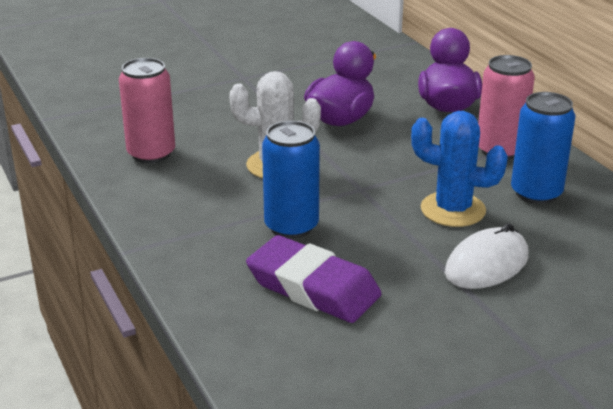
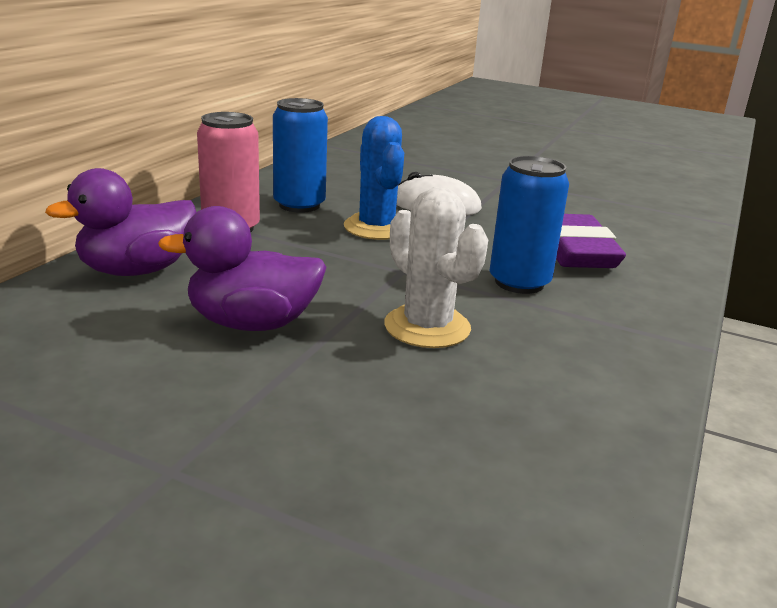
camera: 130 degrees left, 5 degrees down
(151, 153) = (543, 432): pink can -> none

